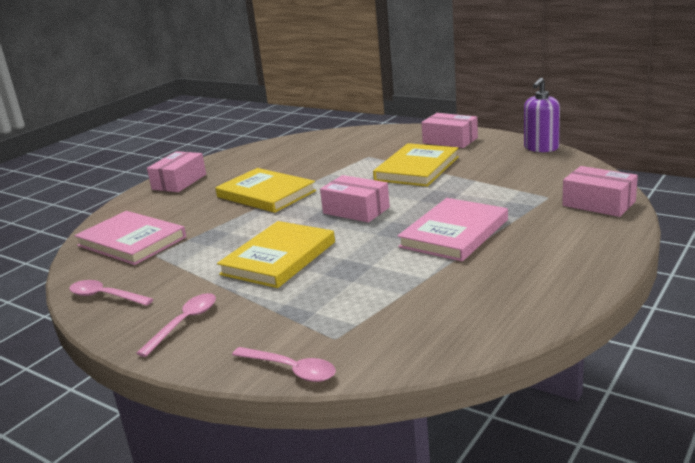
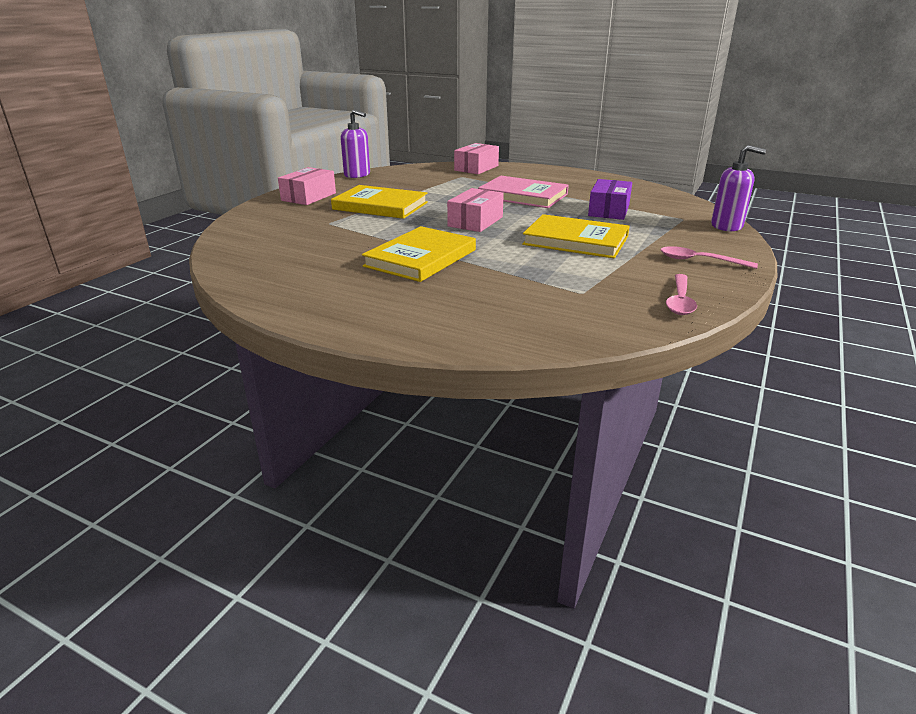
camera: 100 degrees left, 5 degrees up
(131, 241) = (551, 312): pink book -> none
(179, 182) = (349, 314): pink box -> none
(291, 370) = (727, 226): pink spoon -> purple soap dispenser
(382, 285) = (609, 210): none -> purple box

